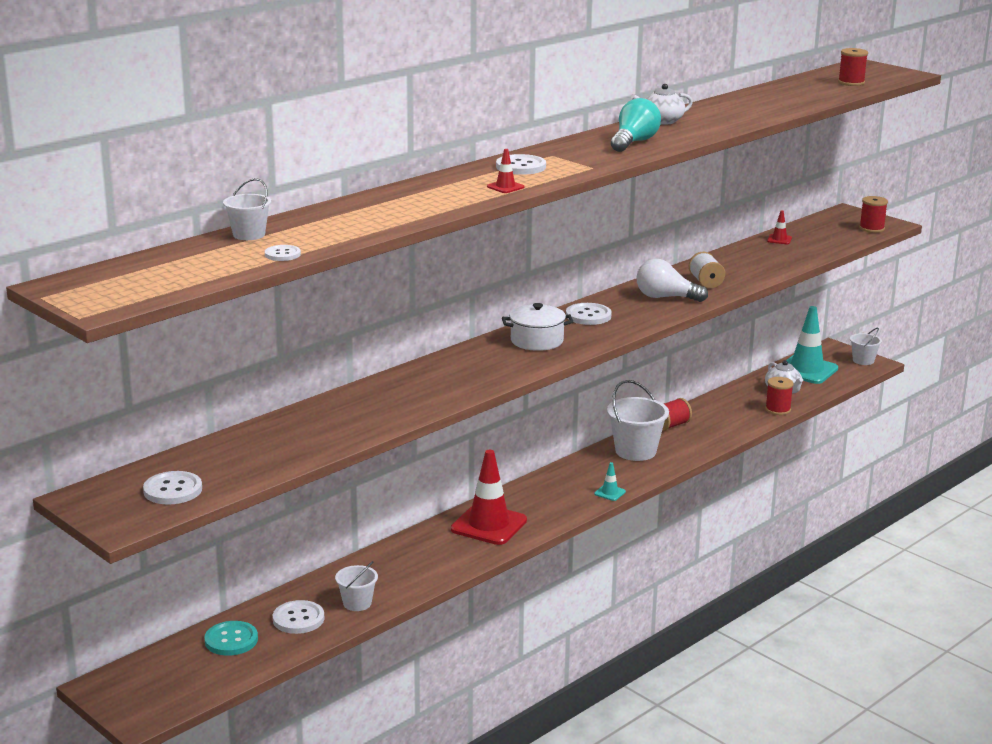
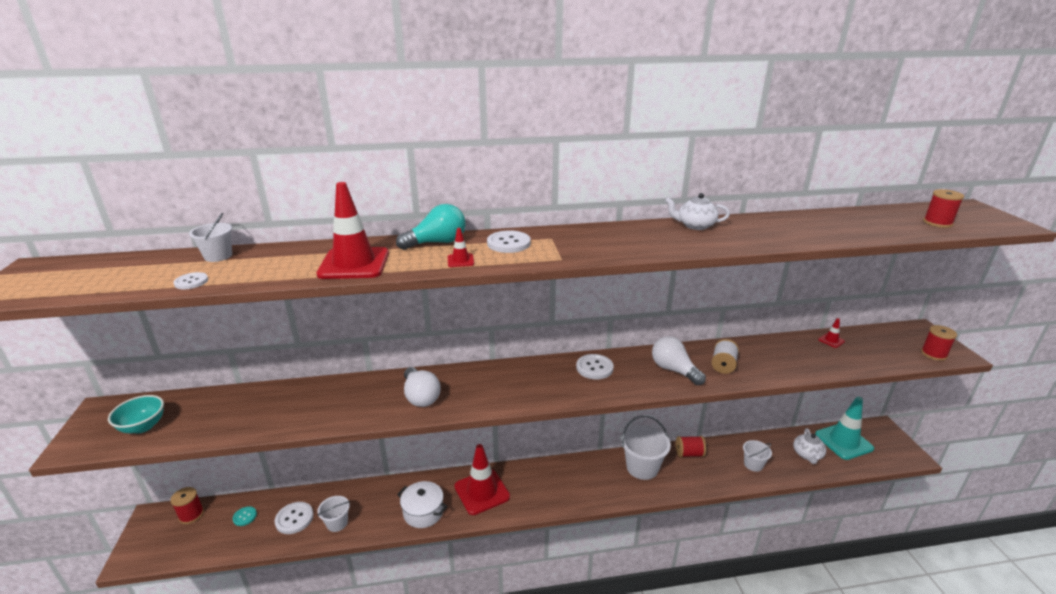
camera: 35 degrees right, 5 degrees up
(173, 490) = (143, 426): white button -> turquoise bowl
(231, 640) = (245, 517): turquoise button -> turquoise button, size x0.61
(410, 210) = (354, 264): none -> red traffic cone
(446, 383) = (420, 397): none -> white light bulb
(537, 341) = (529, 379): white pot -> white pot (423, 512)
(609, 493) = (588, 500): turquoise traffic cone -> none
(634, 142) = (638, 241): turquoise light bulb -> turquoise light bulb (437, 243)
(778, 409) = (788, 473): red spool -> red spool (191, 515)
(863, 360) = (903, 450): white bucket -> white bucket (753, 464)

